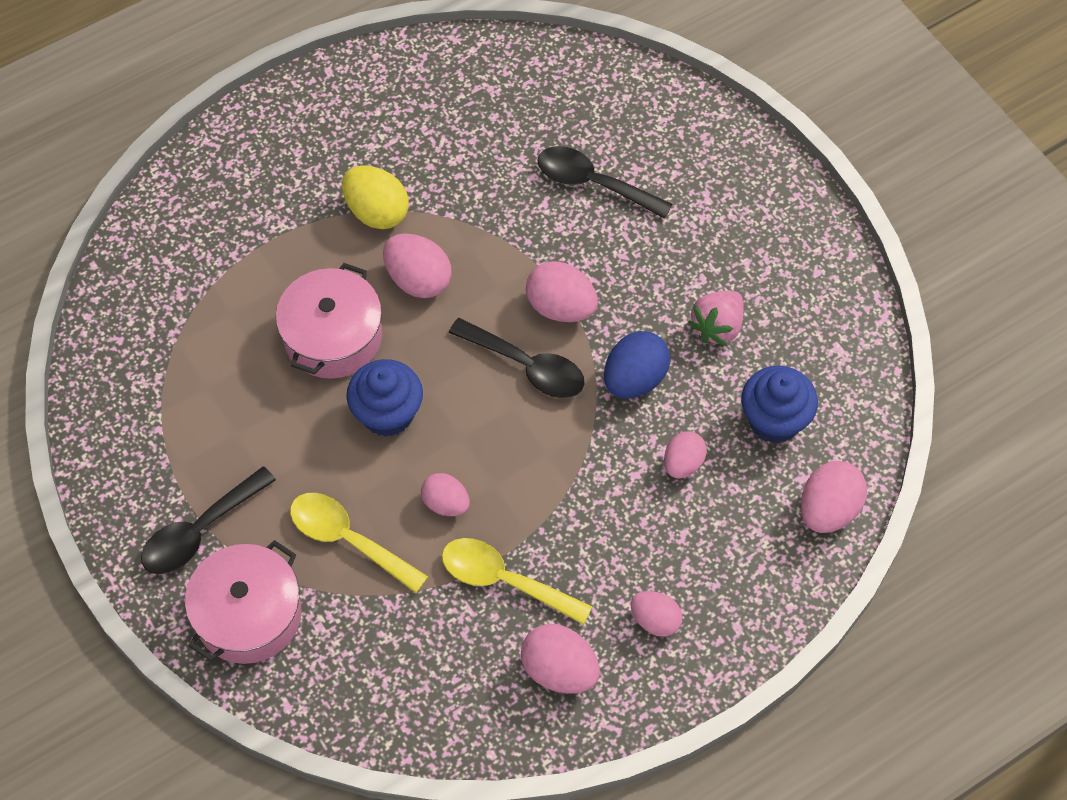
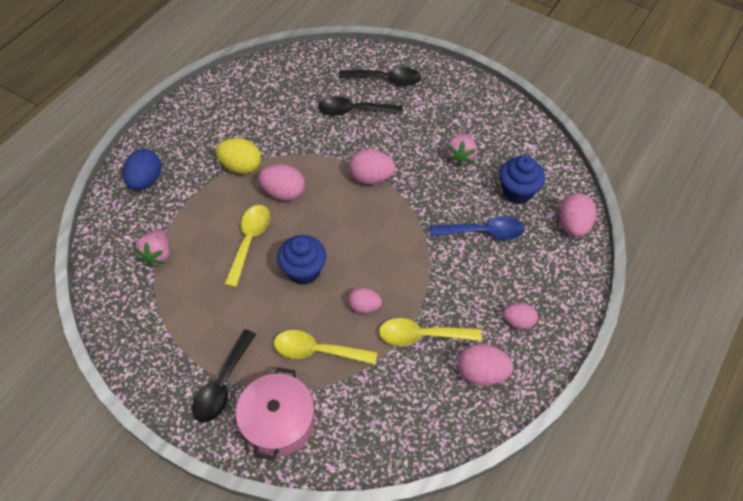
camera: 25 degrees left, 5 degrees down
(196, 306) = (157, 255): none -> pink strawberry
(333, 336) = (249, 241): pink pot -> yellow spoon
(527, 366) = (369, 215): black spoon -> black spoon (386, 79)
(634, 379) = (432, 199): blue egg -> blue egg (146, 180)
(683, 463) = (483, 232): pink egg -> blue spoon

